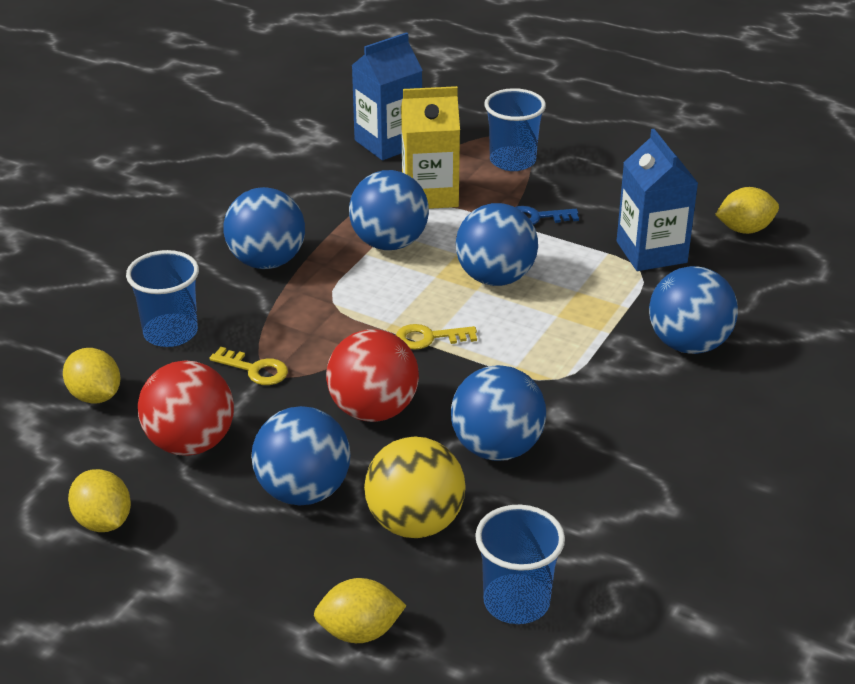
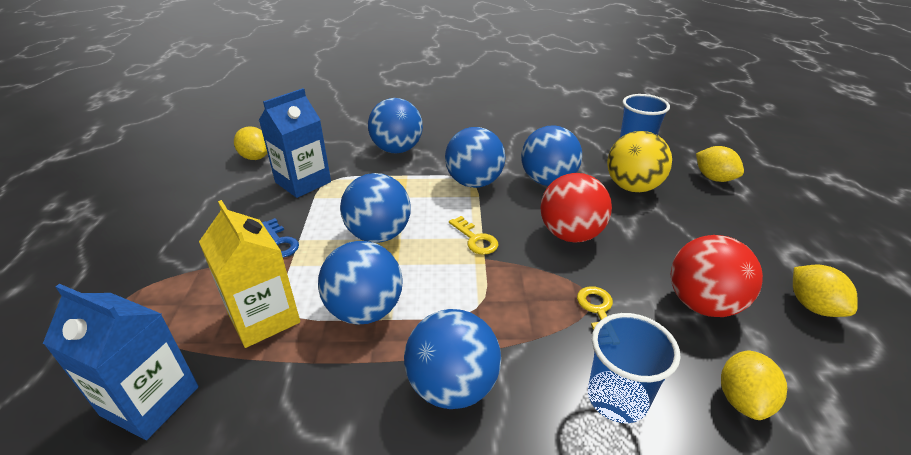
camera: 120 degrees left, 0 degrees up
(103, 522) = (813, 306): yellow lemon -> yellow lemon turned 45 degrees counterclockwise
(303, 491) = (666, 232): blue ball -> blue ball (474, 182)
(512, 161) = (178, 286): blue cup -> none

